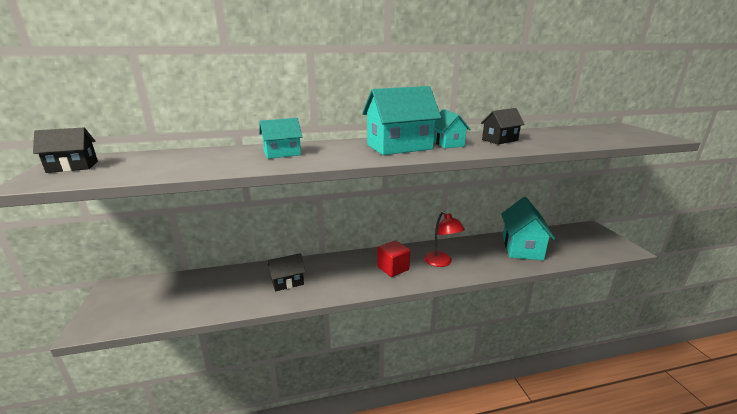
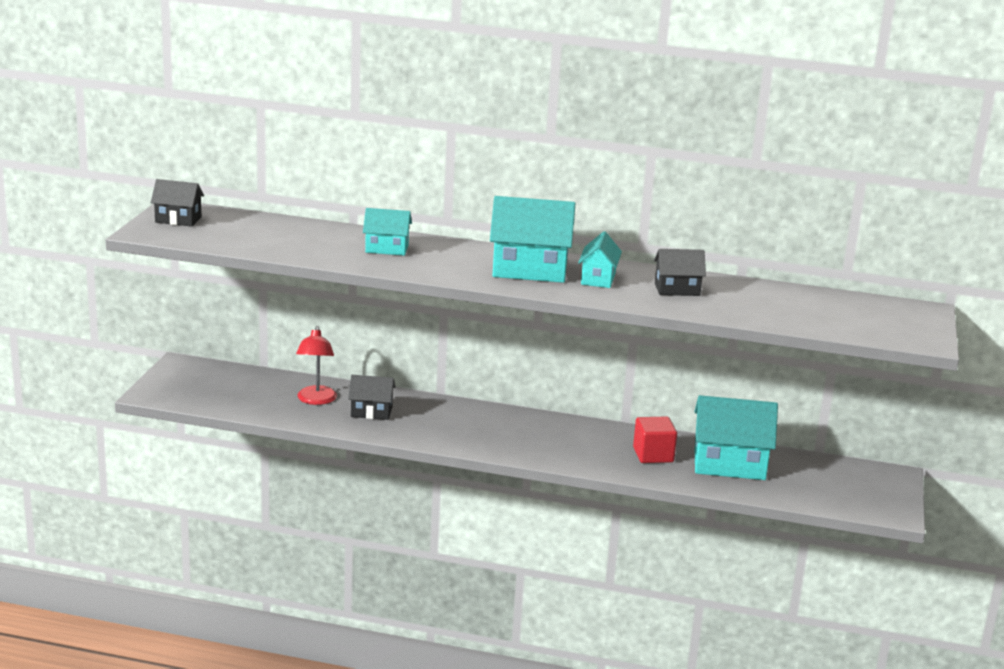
camera: 25 degrees right, 0 degrees up
(393, 268) = (513, 435): red cube -> red cube (653, 455)
(441, 262) = (585, 447): red lamp -> red lamp (316, 400)
(522, 247) = (729, 465): turquoise house -> turquoise house turned 60 degrees clockwise

